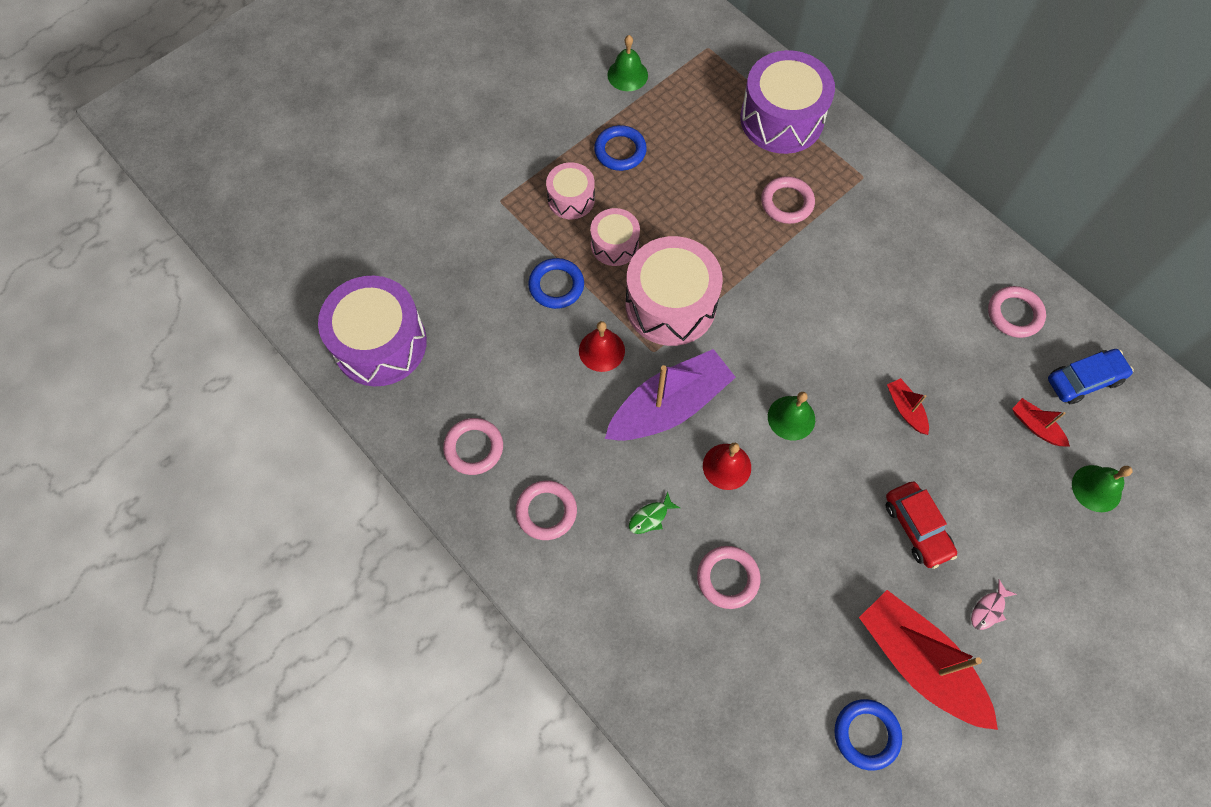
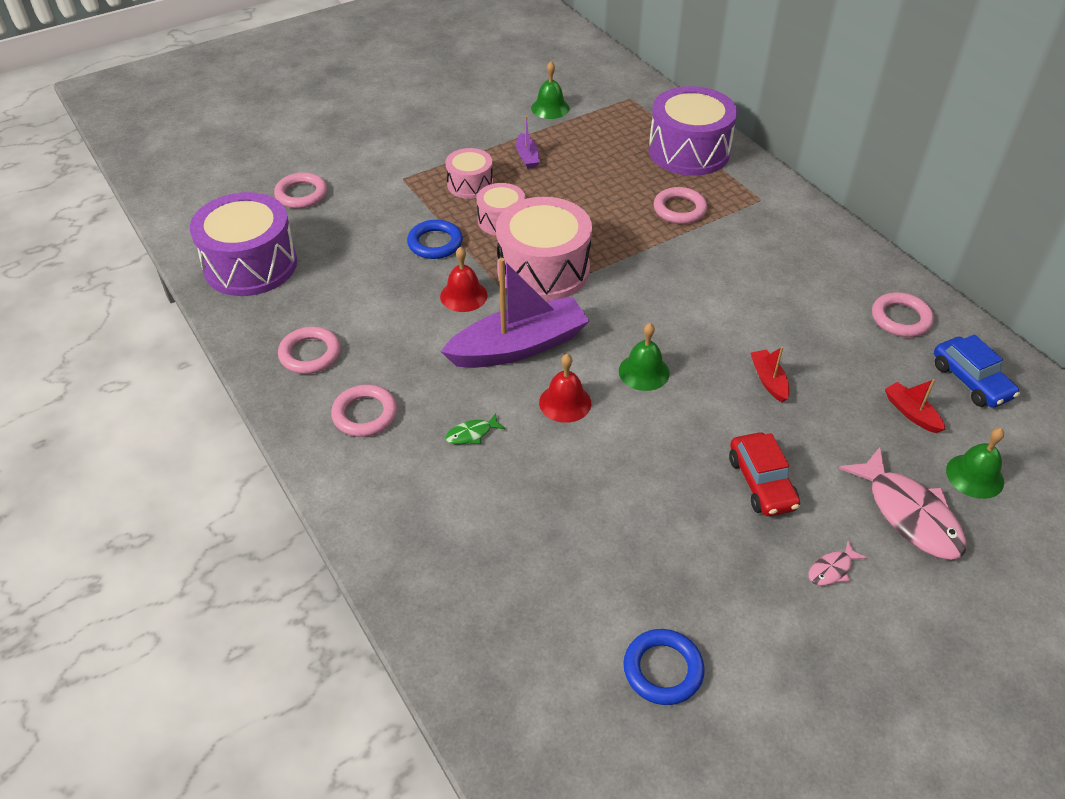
camera: 10 degrees right, 20 degrees down
(620, 151) = (527, 157): blue ring -> purple boat
(728, 578) = (540, 498): pink ring -> pink ring (301, 194)
(919, 662) = (740, 608): red boat -> none
(1045, 540) = (909, 514): none -> pink fish
(1084, 380) = (971, 381): blue car -> blue car turned 75 degrees clockwise

